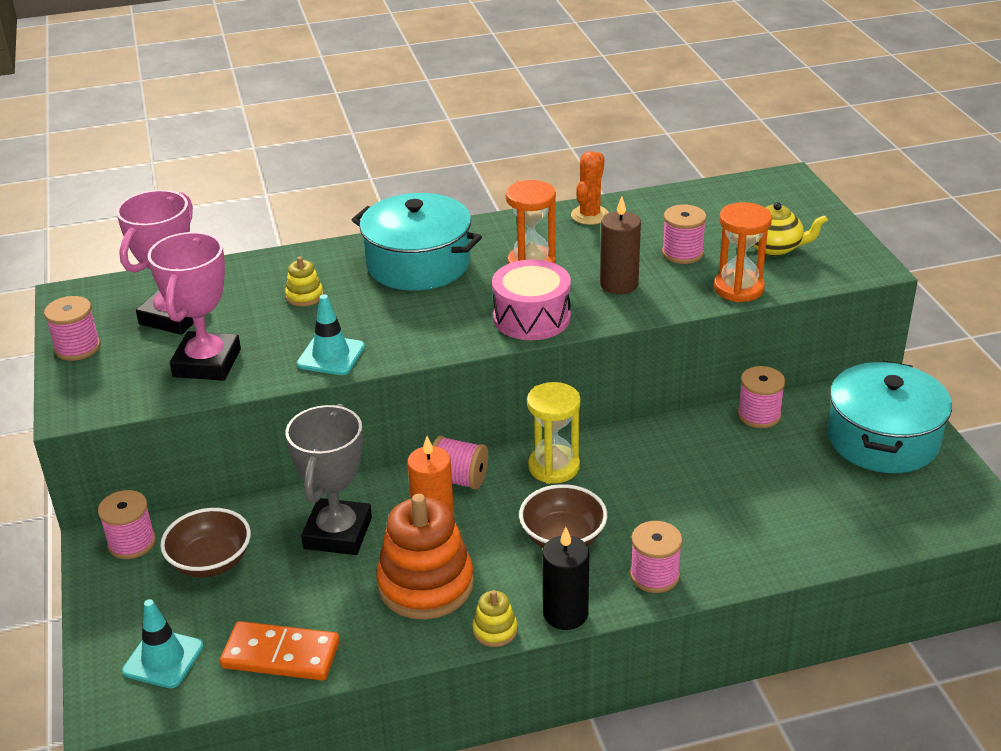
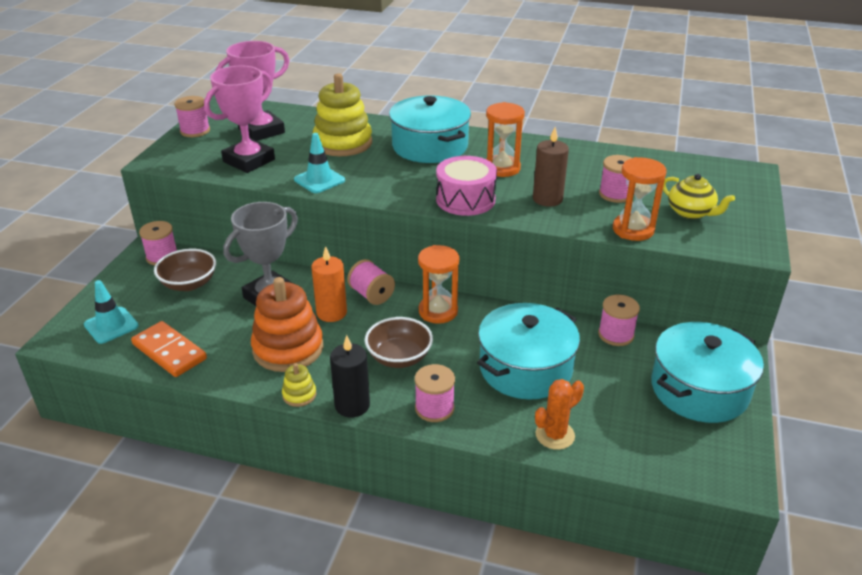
camera: 30 degrees right, 0 degrees up
(304, 296) = (343, 143): yellow stacking toy -> yellow stacking toy, size x2.23
(553, 467) = (438, 311): yellow hourglass -> orange hourglass
(590, 215) = (574, 152): orange cactus -> orange cactus (555, 435)
(704, 490) = (525, 368): none -> turquoise pot

